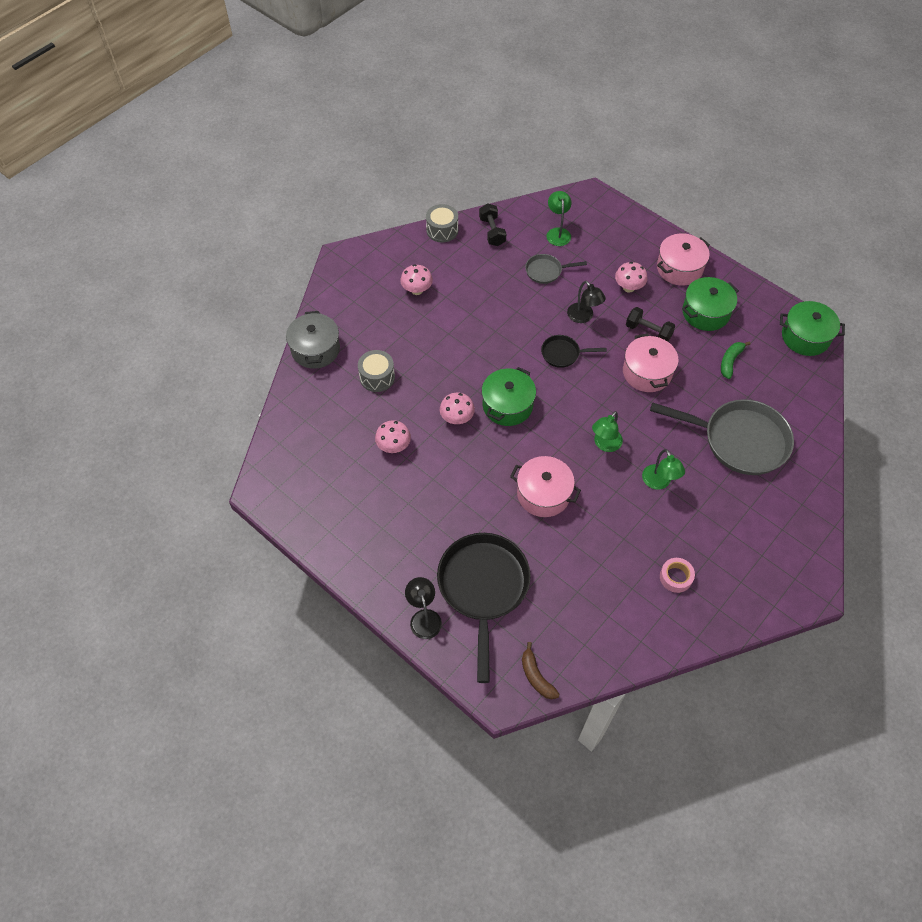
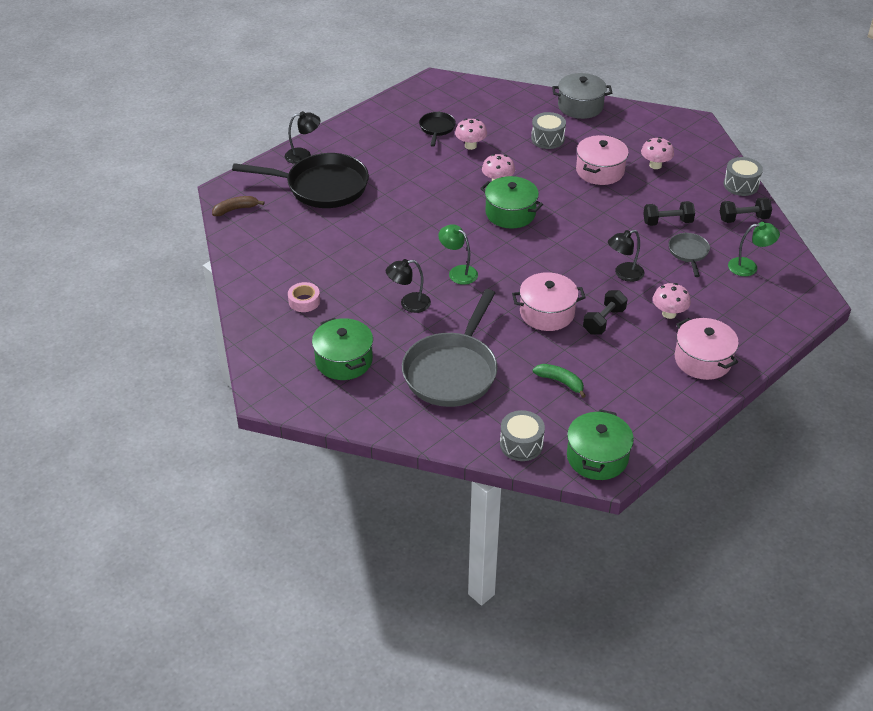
camera: 95 degrees right, 15 degrees down
(504, 284) = (667, 222): none -> black dumbbell
(543, 494) = (408, 227): pink pot -> pink pot (600, 171)
(563, 354) = (573, 255): black pan -> black pan (437, 128)
(659, 482) = (409, 304): green lamp -> black lamp
(705, 313) = (633, 372): green pot -> green pot (344, 360)
(808, 386) = (521, 444): none -> grey drum

